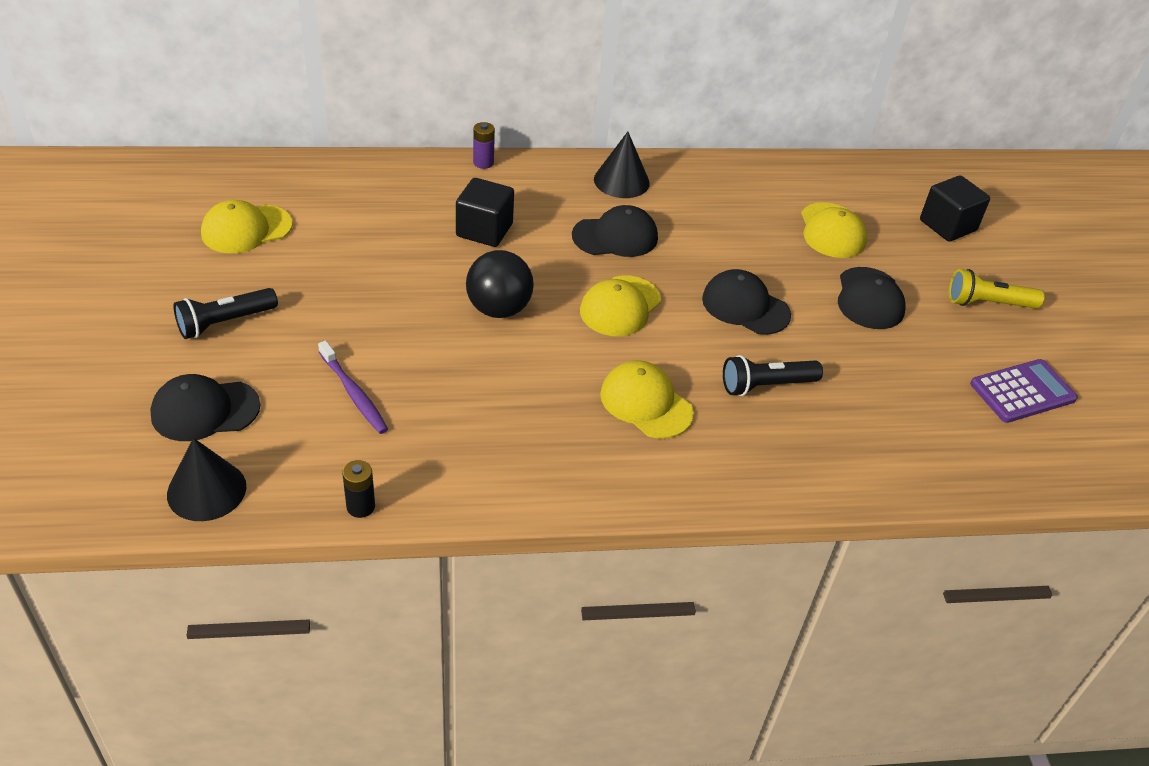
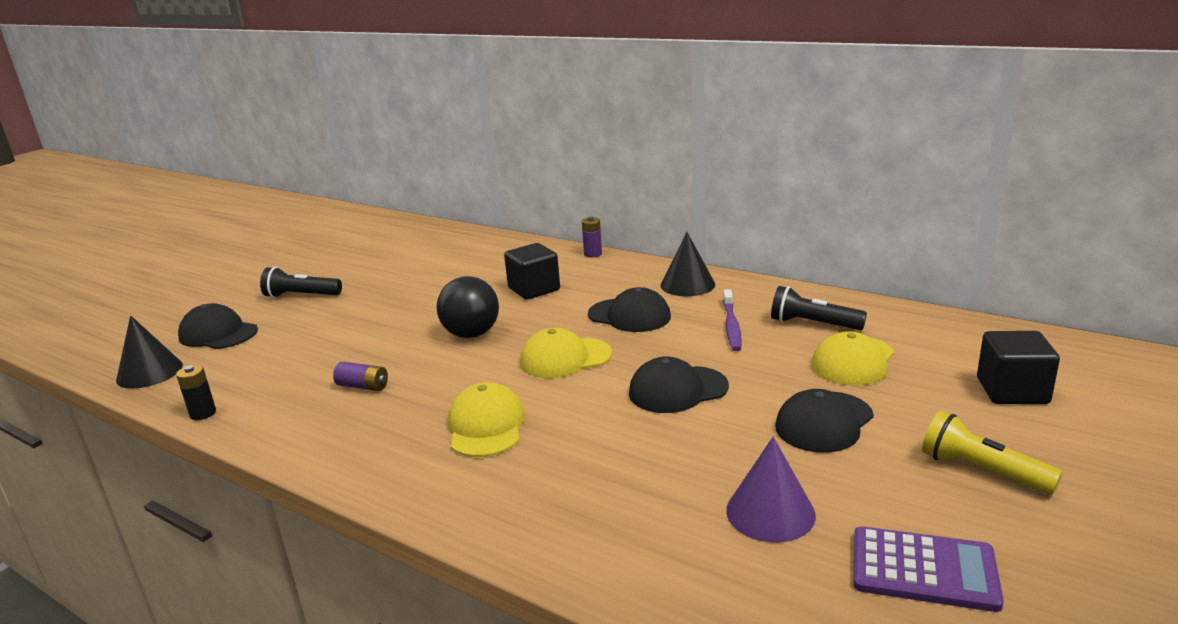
camera: 45 degrees right, 20 degrees down
(246, 229) = (388, 256): yellow cap -> none
(354, 394) = (305, 352): purple toothbrush -> purple toothbrush (731, 326)
(479, 409) = (363, 386): none -> purple battery
(745, 306) = (678, 390): black cap -> black cap turned 90 degrees counterclockwise
(766, 385) = (611, 452): black flashlight -> black flashlight (813, 324)
(912, 389) = (770, 512): none -> purple cone

